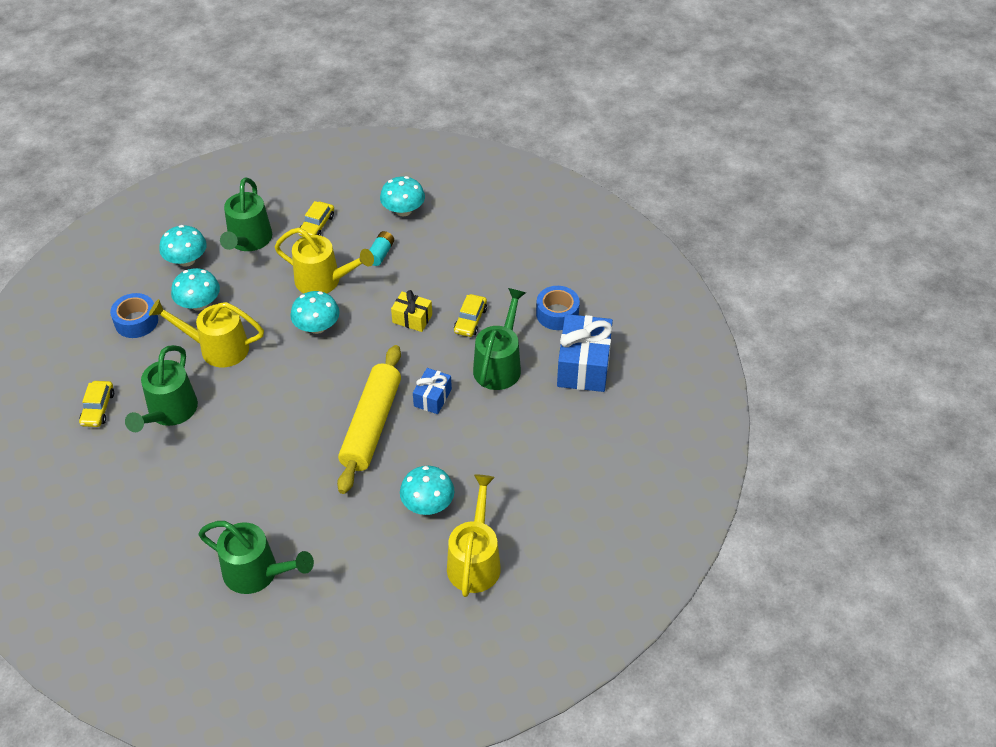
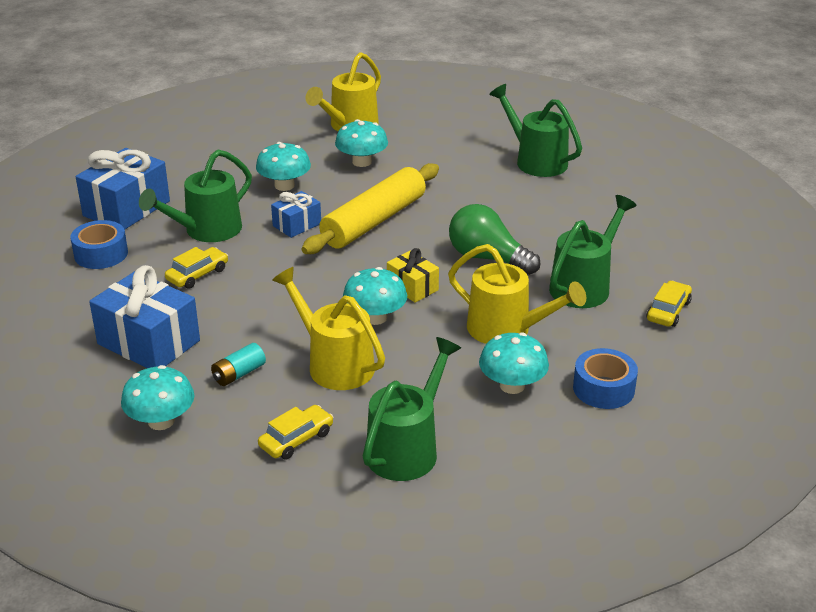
camera: 155 degrees left, 15 degrees down
(186, 260) = (510, 449): turquoise mushroom -> turquoise mushroom (284, 185)
(257, 416) = (487, 258): none -> green light bulb
(412, 318) = (259, 294): yellow gift -> yellow gift (412, 287)
(456, 256) = (148, 342): none -> blue gift

